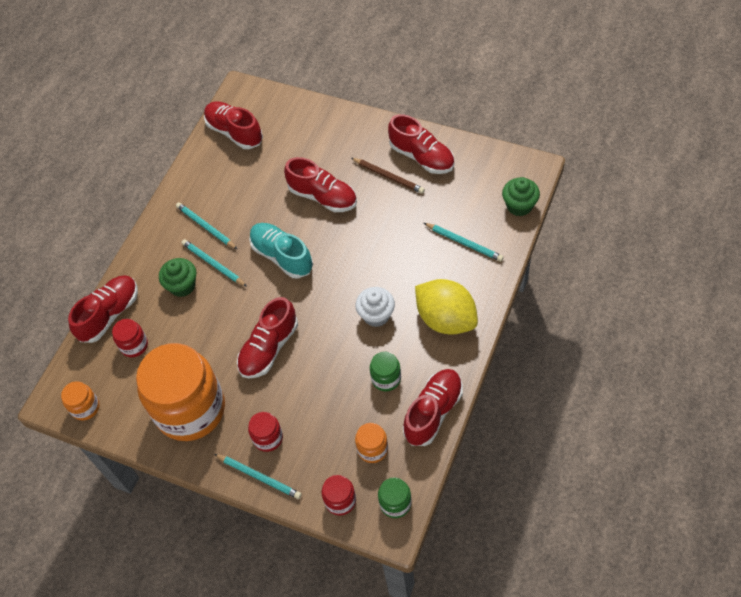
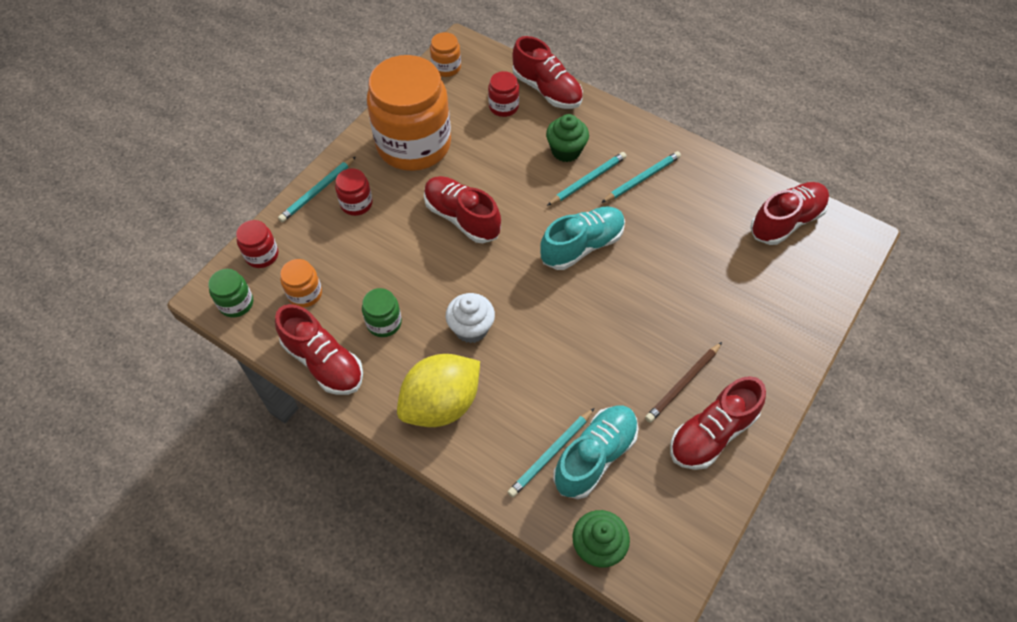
camera: 95 degrees right, 0 degrees up
(323, 197) = (663, 301): red shoe -> none
(458, 217) = (595, 456): none -> turquoise shoe

